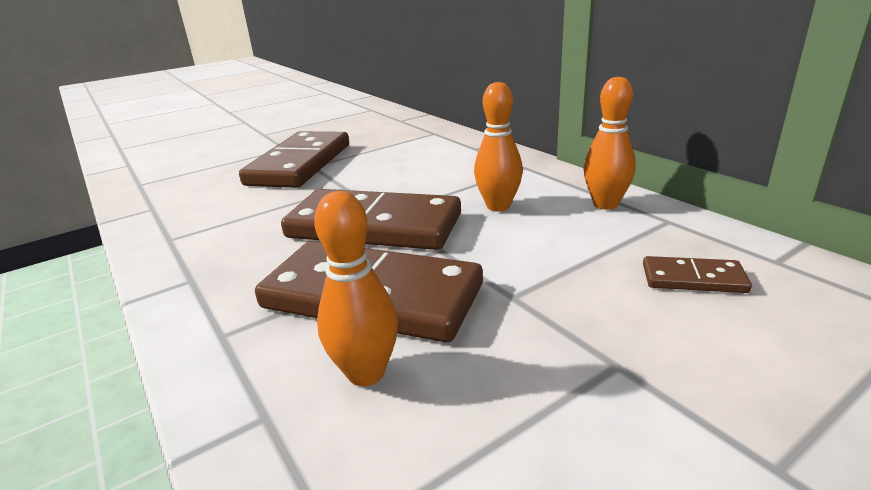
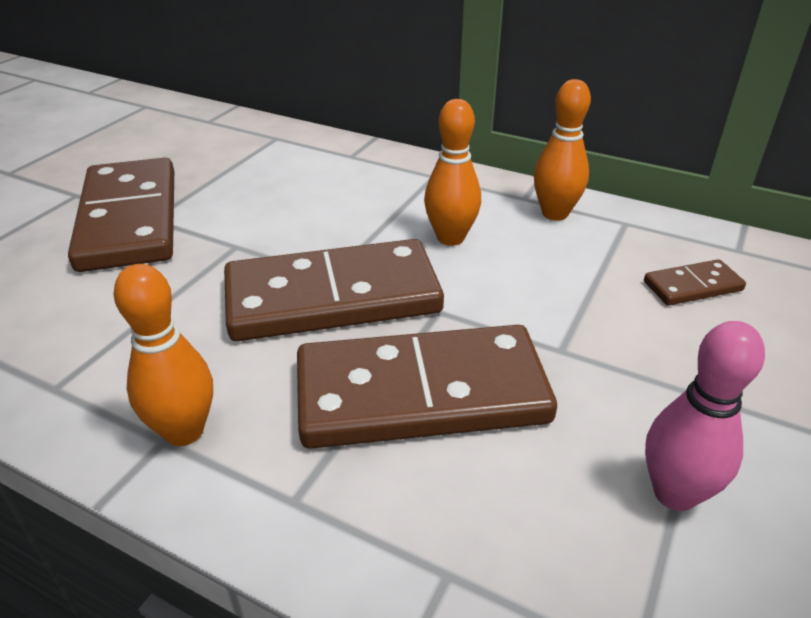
camera: 30 degrees left, 10 degrees up
(366, 373) = (501, 485): orange bowling pin -> orange bowling pin (184, 431)
(508, 431) = (674, 493): none -> pink bowling pin

